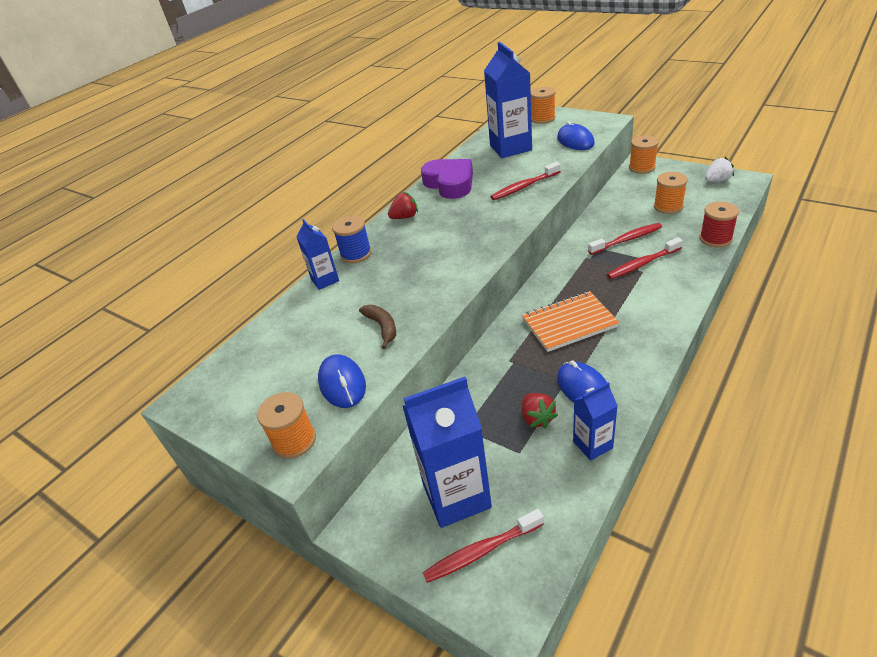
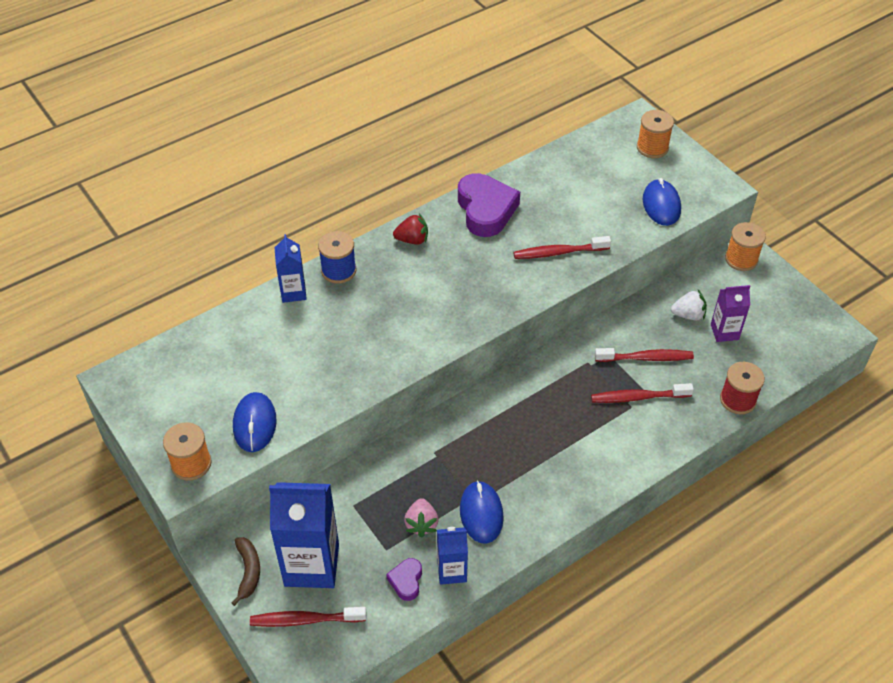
camera: 15 degrees right, 10 degrees up
(382, 327) = (318, 377): brown banana -> brown banana (248, 571)
(510, 148) = (584, 182): blue carton -> none
(537, 418) = (421, 524): red strawberry -> pink strawberry
(557, 471) = (406, 581): none -> purple heart
(569, 323) = (516, 436): orange notebook -> none
(668, 206) = (724, 332): orange spool -> purple carton
(717, 180) = (808, 319): white strawberry -> white strawberry (688, 315)

